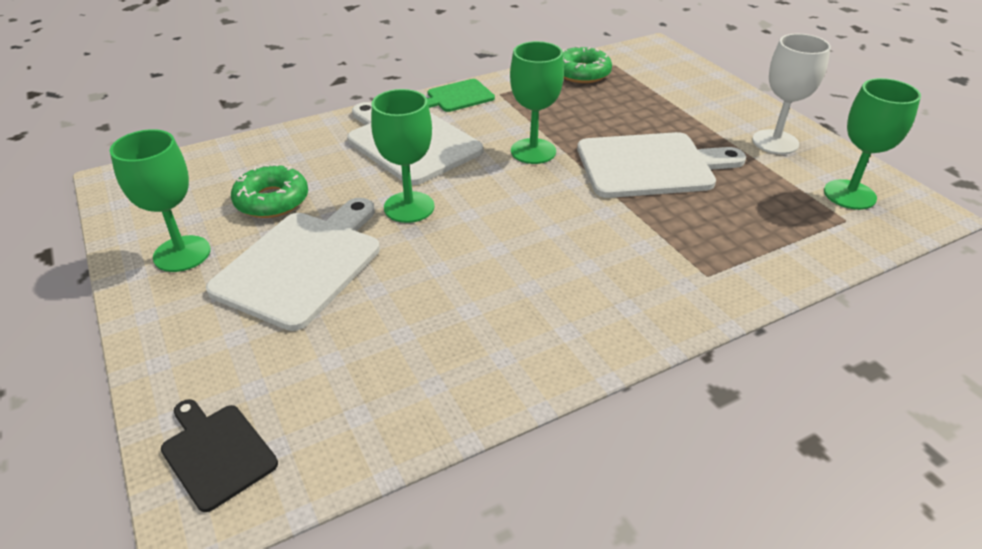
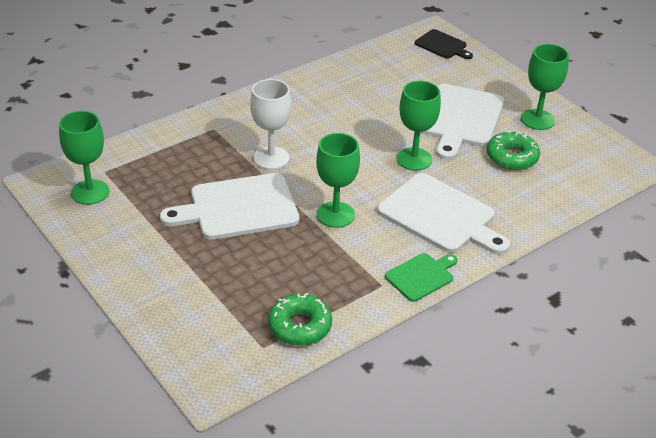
camera: 170 degrees right, 0 degrees up
(775, 142) = (125, 241): white goblet -> white goblet (271, 158)

